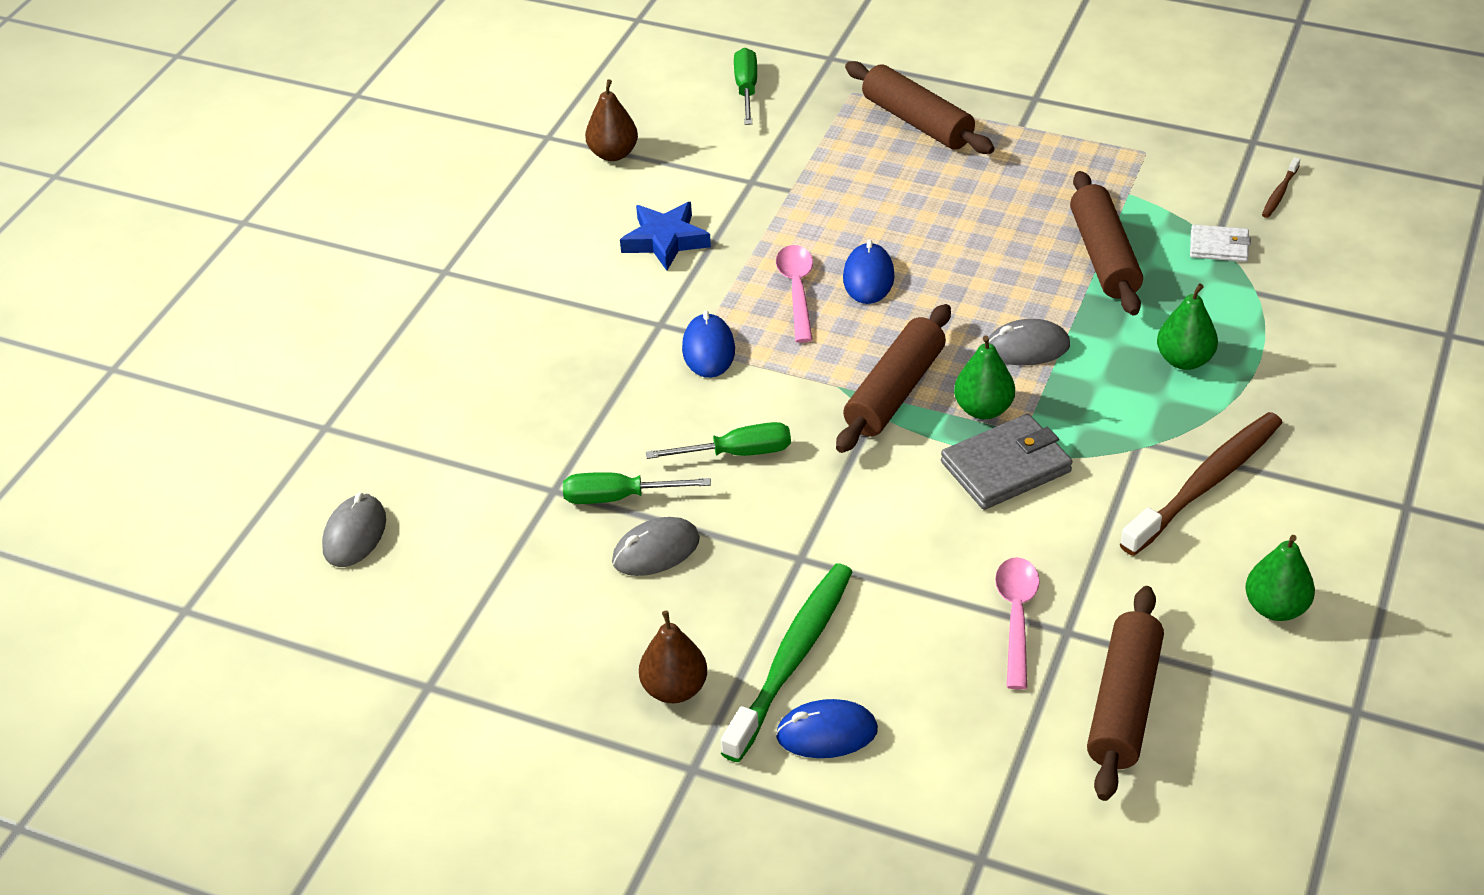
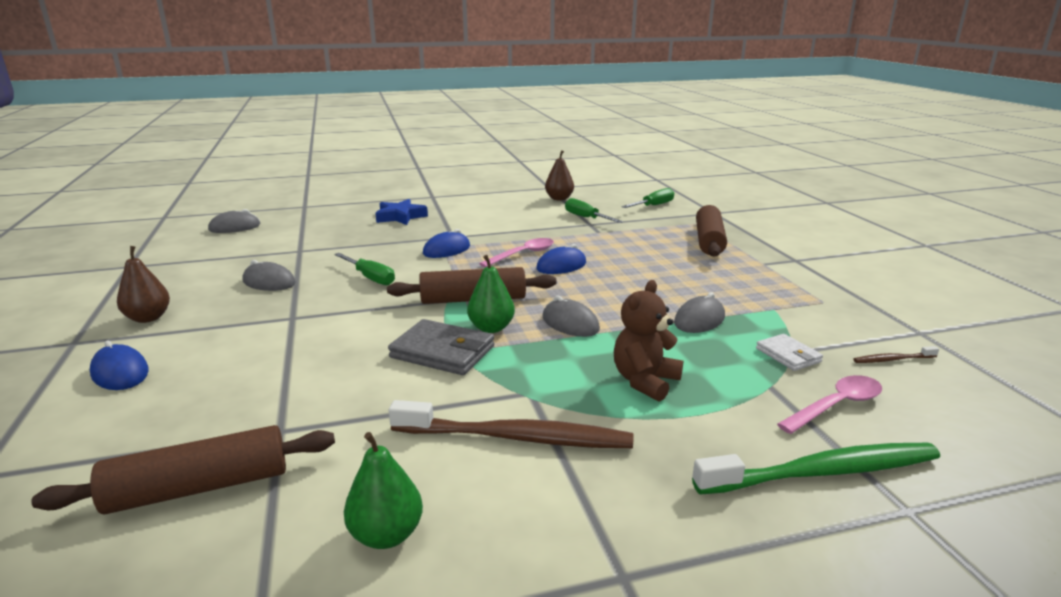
camera: 50 degrees right, 20 degrees down
(618, 497) = (306, 263): green screwdriver -> green screwdriver (586, 218)
(665, 240) = (515, 221): blue star -> blue star (400, 217)
(791, 660) = (191, 341): green toothbrush -> green toothbrush (822, 472)
(1016, 616) = (283, 404): pink spoon -> pink spoon (836, 405)
(1104, 256) = (699, 320): brown rolling pin -> grey mouse
(1184, 360) = (645, 381): green pear -> brown teddy bear

